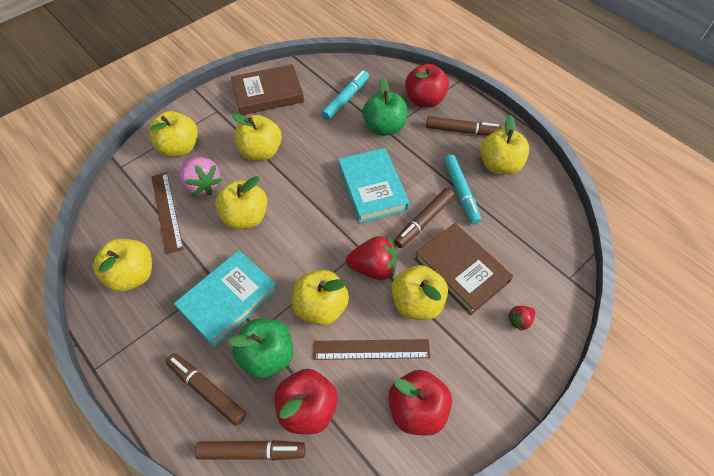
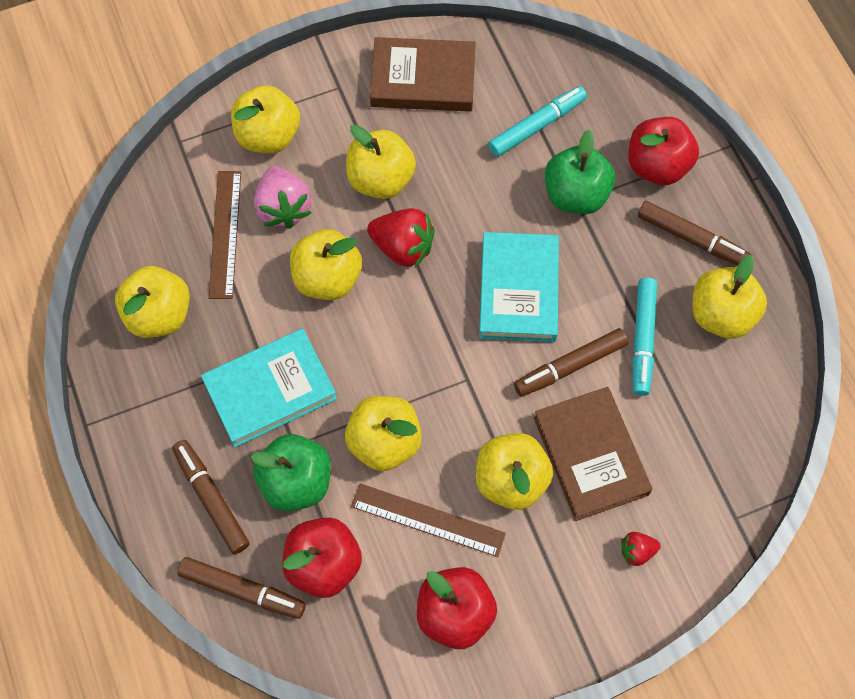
camera: 20 degrees right, 10 degrees up
(373, 268) = (473, 411): red strawberry -> red strawberry (403, 247)

